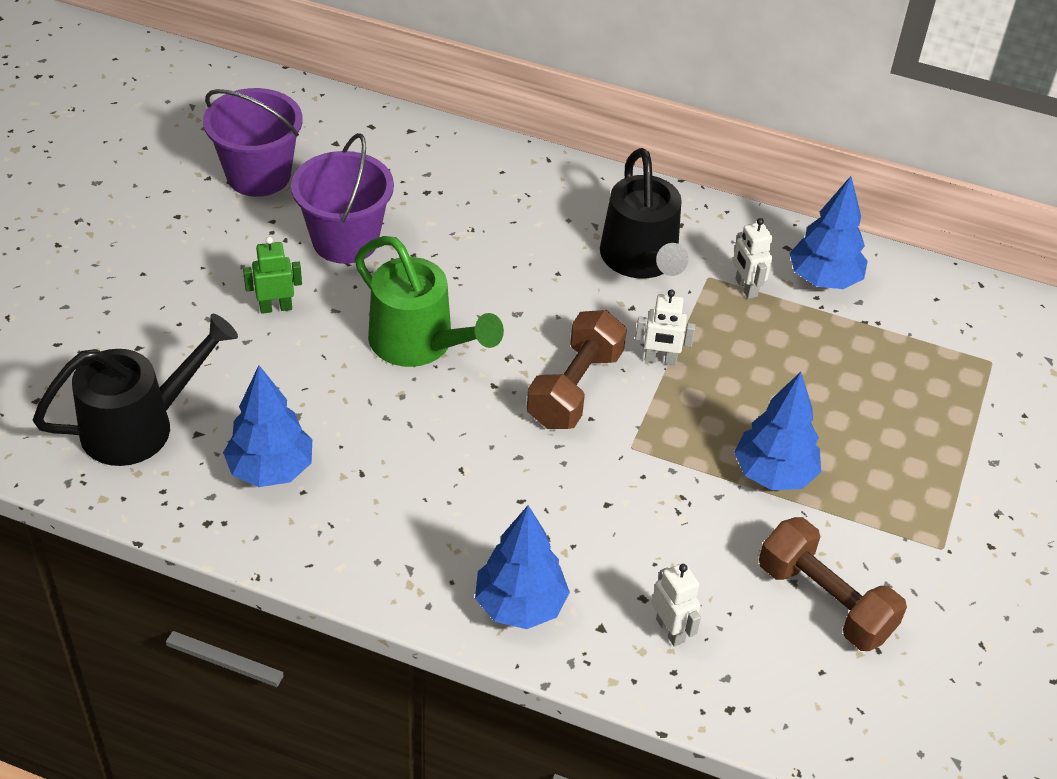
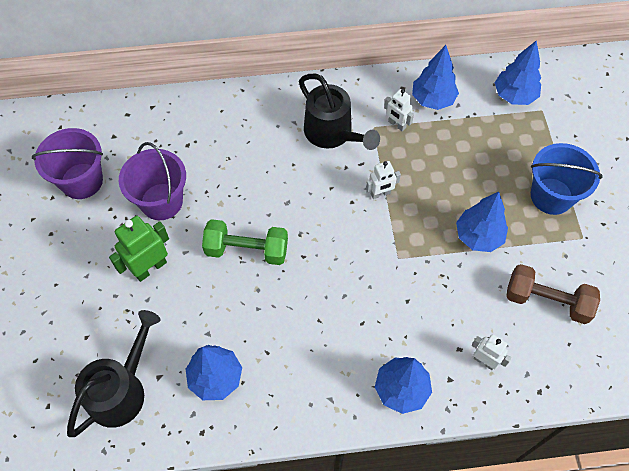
camera: 25 degrees left, 15 degrees up
(276, 307) = (150, 268): green robot -> green robot, size x1.62
(420, 344) = (247, 250): green watering can -> green dumbbell
(575, 388) = (347, 236): brown dumbbell -> none
(928, 474) = (551, 196): none -> blue bucket
(959, 325) = (514, 96): none -> blue tree

